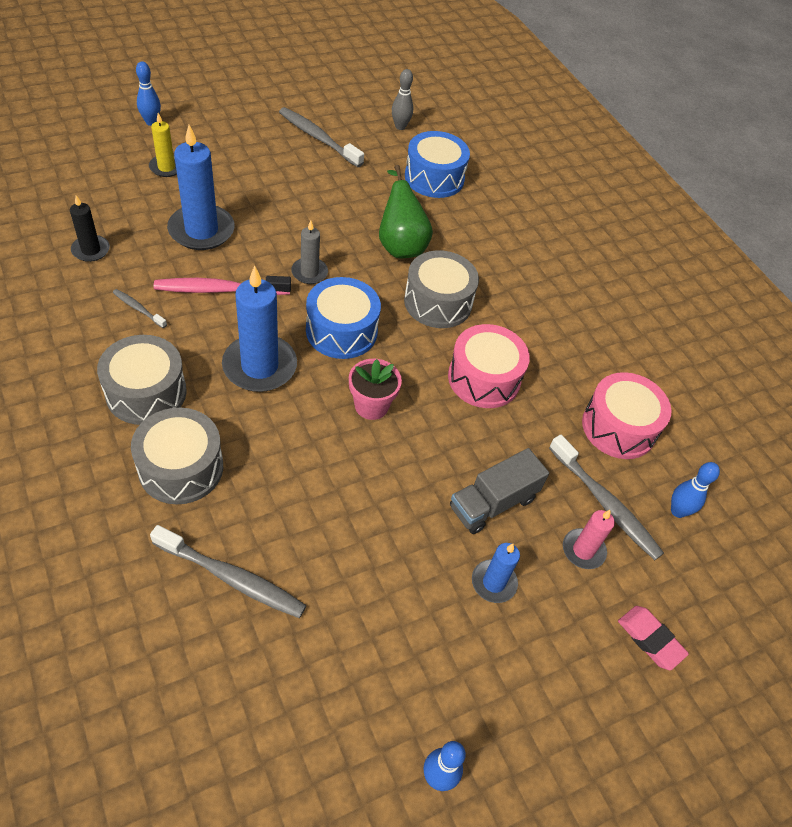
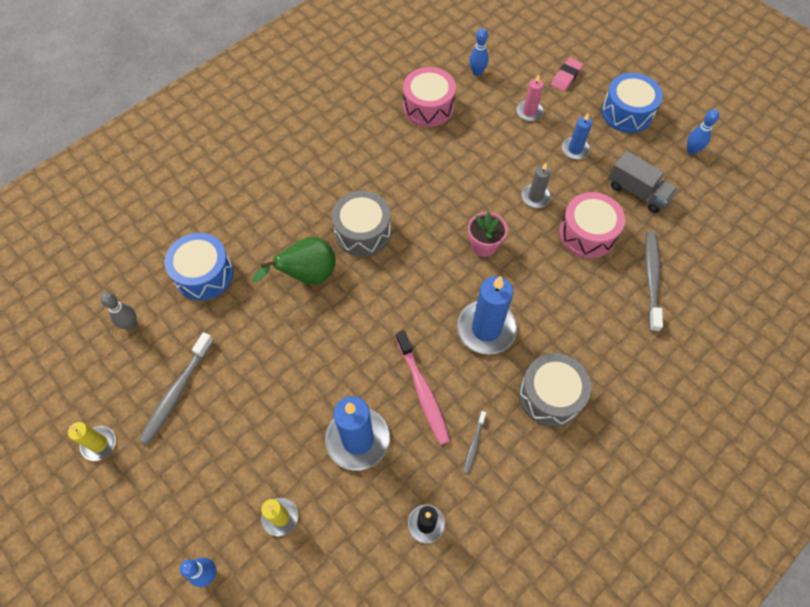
camera: 100 degrees left, 10 degrees up
(181, 468) = (597, 342): grey drum -> none
(297, 92) = (99, 444): none -> yellow candle
(309, 272) = (371, 331): grey candle -> grey candle (535, 197)
(341, 331) = (424, 287): blue drum -> blue drum (627, 113)
(484, 378) = (424, 186): pink drum -> pink drum (587, 233)
(493, 503) = (522, 160): grey truck -> grey truck (637, 192)
(605, 503) = (491, 106): grey toothbrush -> none

